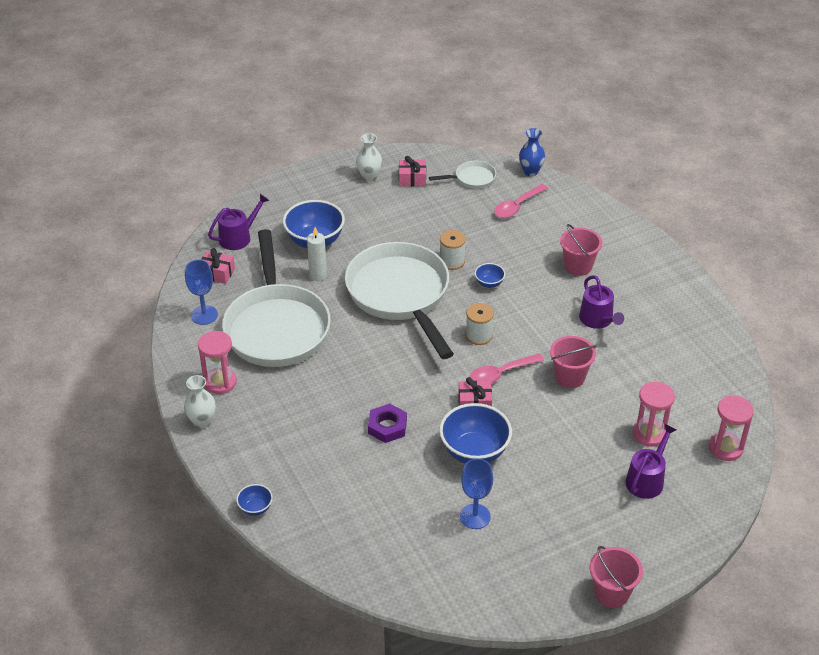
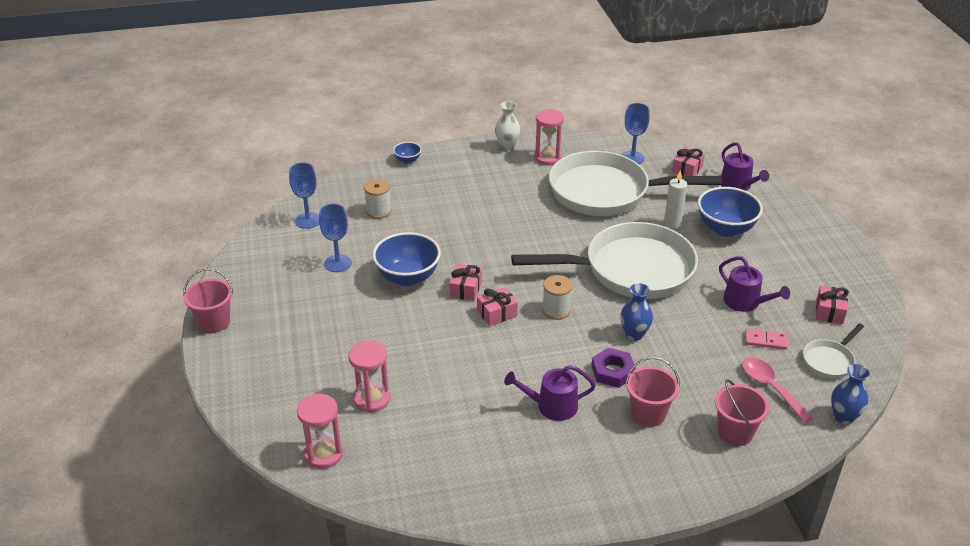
camera: 105 degrees right, 5 degrees down
(369, 177) = (834, 280): white vase -> none
(387, 426) = (460, 234): purple nut -> purple nut (612, 371)
(408, 569) = (308, 220): none -> blue goblet
(452, 261) = (676, 314): white spool -> white spool (378, 211)
(463, 211) = (765, 341): none -> pink domino
(472, 178) = (829, 360): white pan -> white pan turned 45 degrees clockwise
(489, 283) = (634, 334): blue bowl -> blue vase
(500, 374) = (497, 313): pink spoon -> pink gift
(569, 377) = (474, 361): pink bucket -> pink bucket (735, 432)
(647, 479) = (317, 380): purple watering can -> purple watering can (745, 302)

